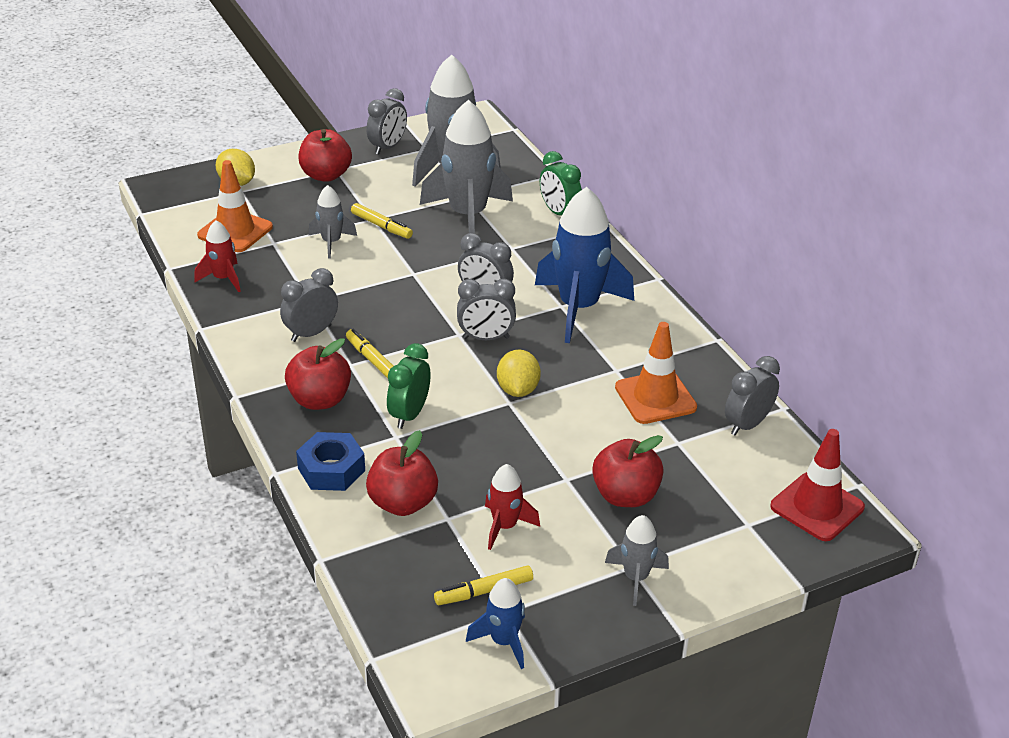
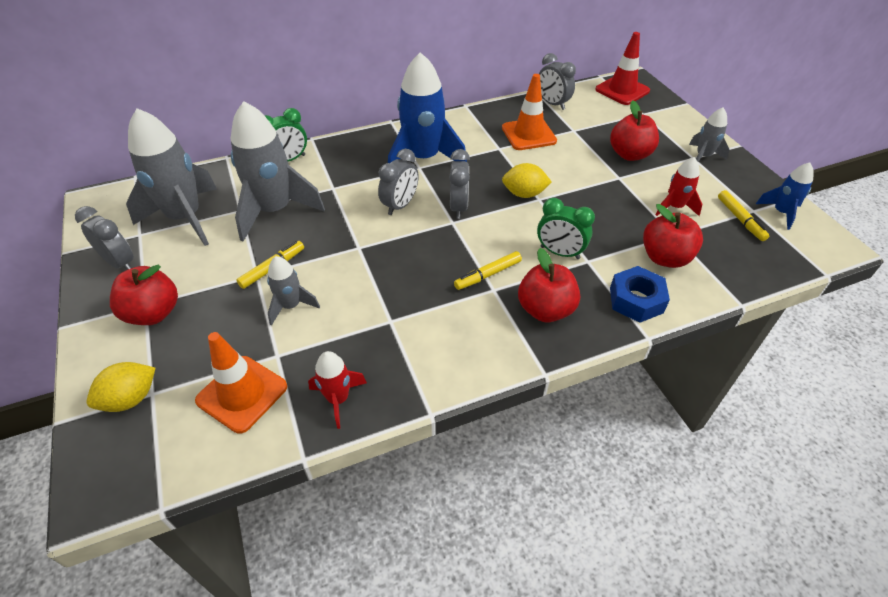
camera: 85 degrees left, 10 degrees up
(311, 333) = (445, 318): grey clock -> none

